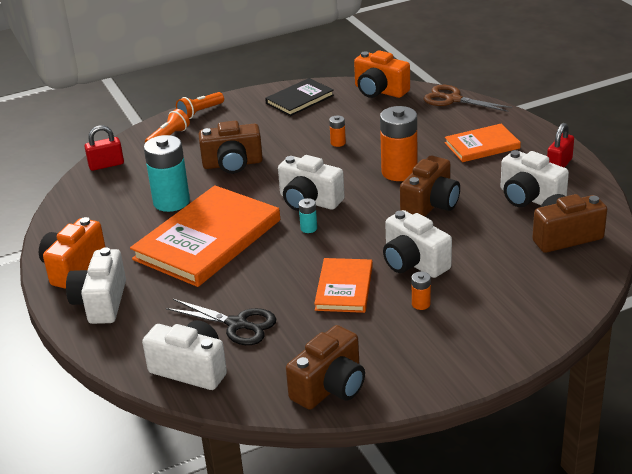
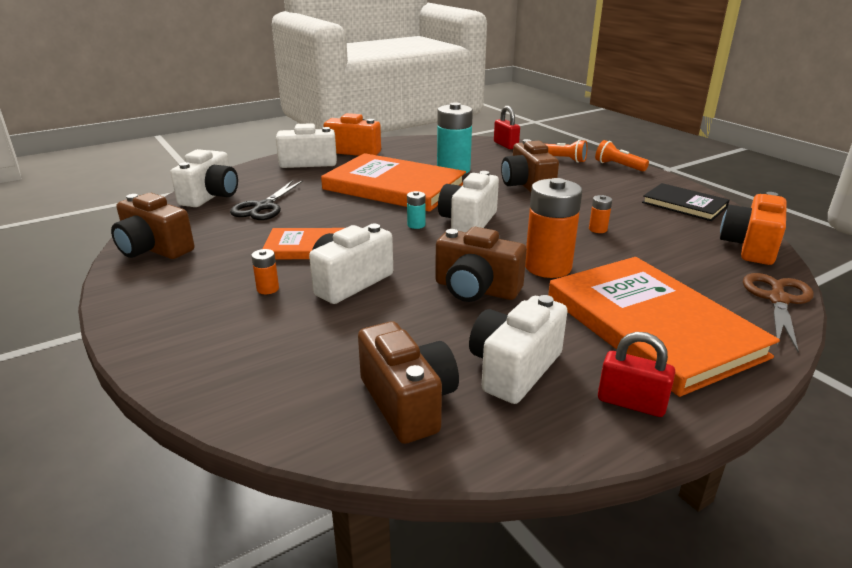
camera: 80 degrees right, 5 degrees down
(482, 145) = (652, 326): orange book -> orange book, size x1.86

